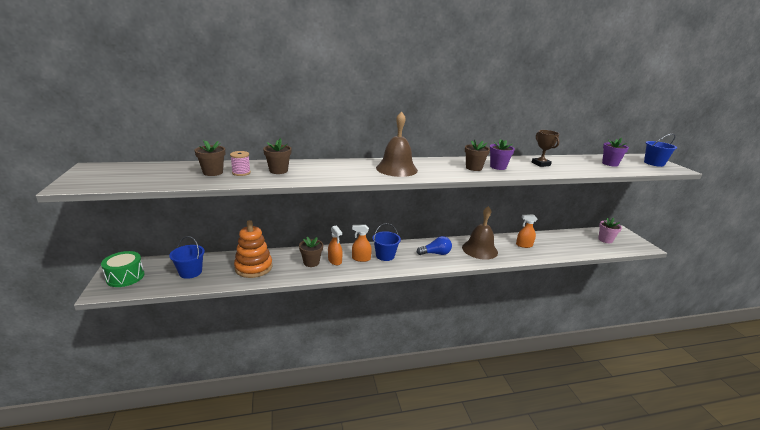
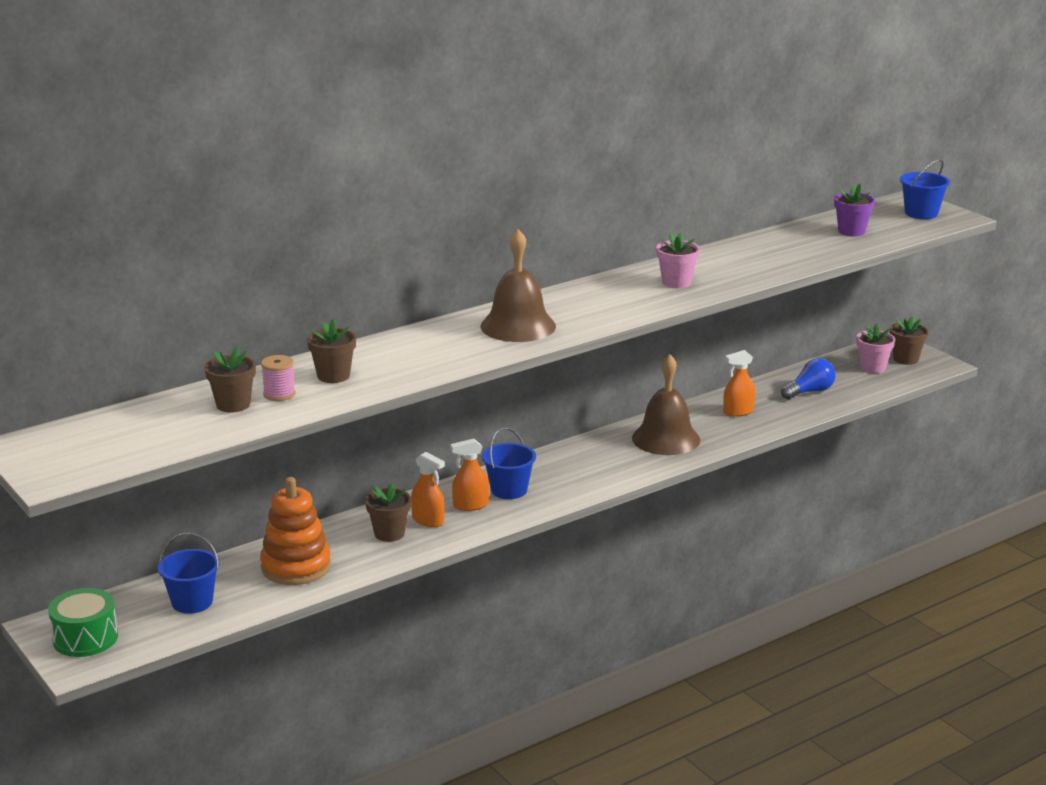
camera: 20 degrees left, 0 degrees up
(435, 253) = (594, 464): blue light bulb -> blue light bulb (809, 392)
(473, 168) = (639, 294): brown flower pot -> brown flower pot (905, 359)
(498, 167) = (676, 282): purple flower pot -> pink flower pot
(540, 164) = (741, 259): brown trophy -> none

